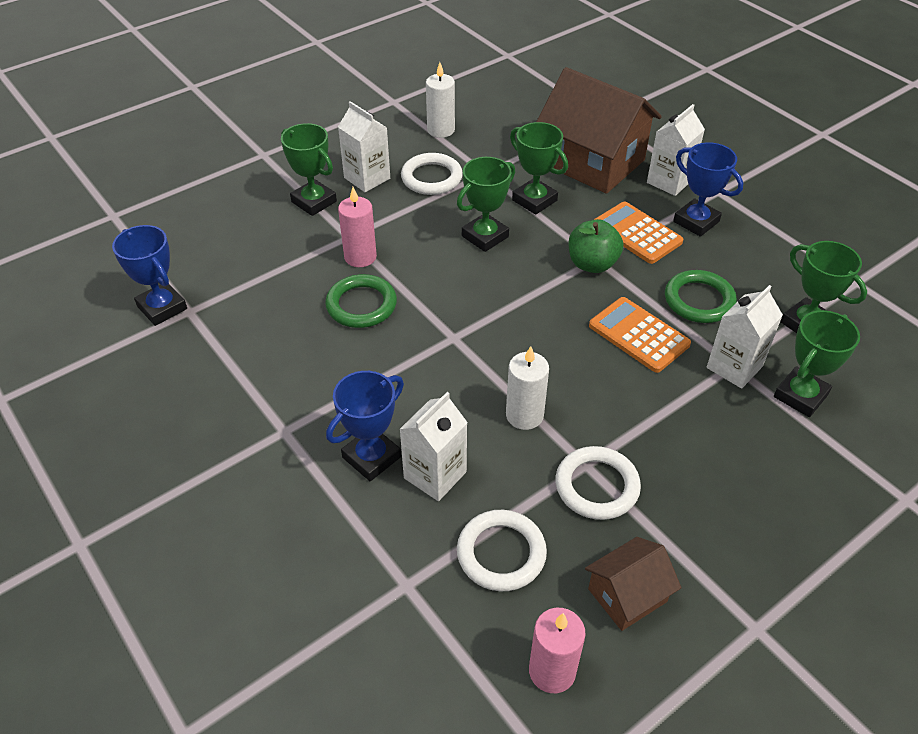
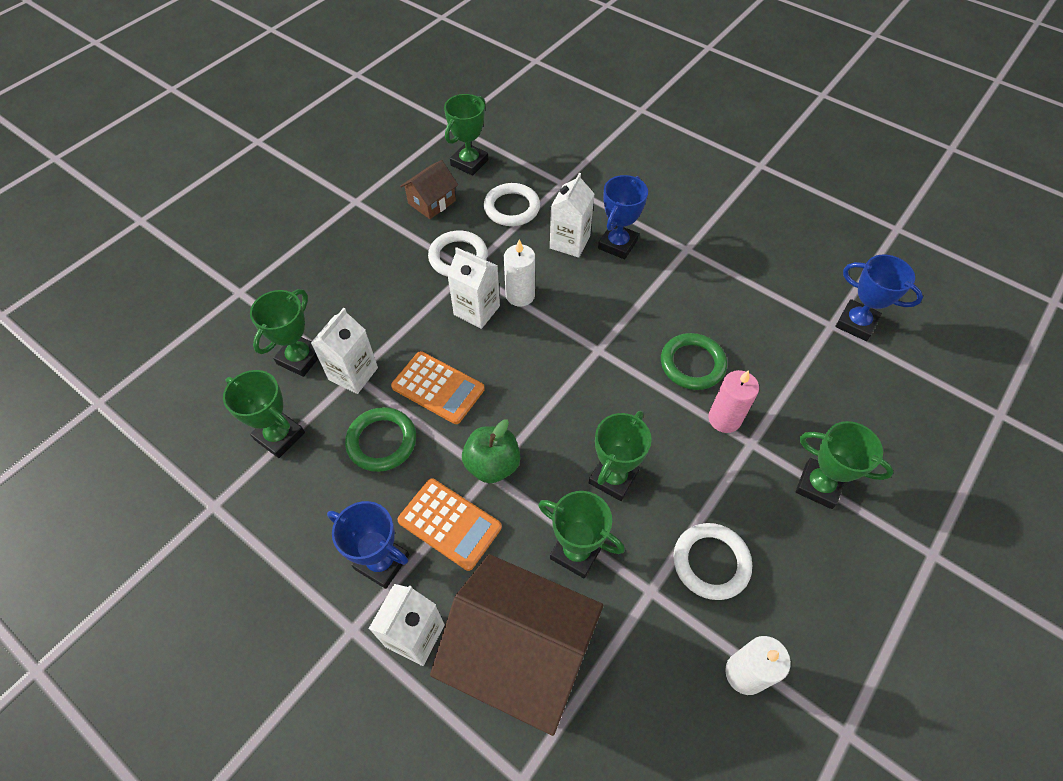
camera: 165 degrees right, 10 degrees up
(367, 178) = (785, 541): white carton -> white carton (477, 310)
(552, 671) = (469, 163): pink candle -> green trophy

